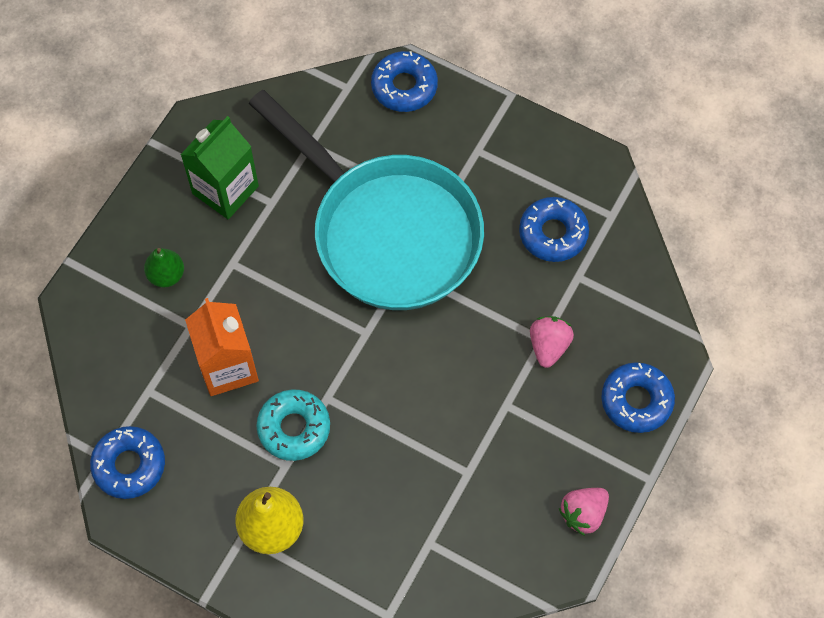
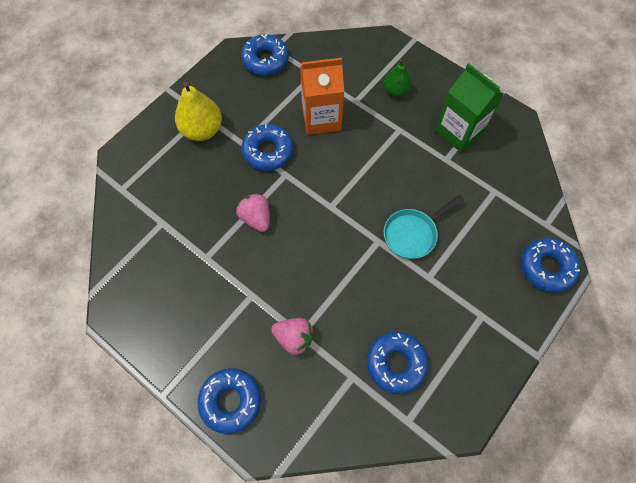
camera: 100 degrees right, 0 degrees up
(294, 428) = (268, 151): turquoise donut -> blue donut
(387, 231) = (413, 234): turquoise pan -> turquoise pan, size x0.41
(583, 514) = (150, 335): pink strawberry -> pink strawberry (256, 218)

